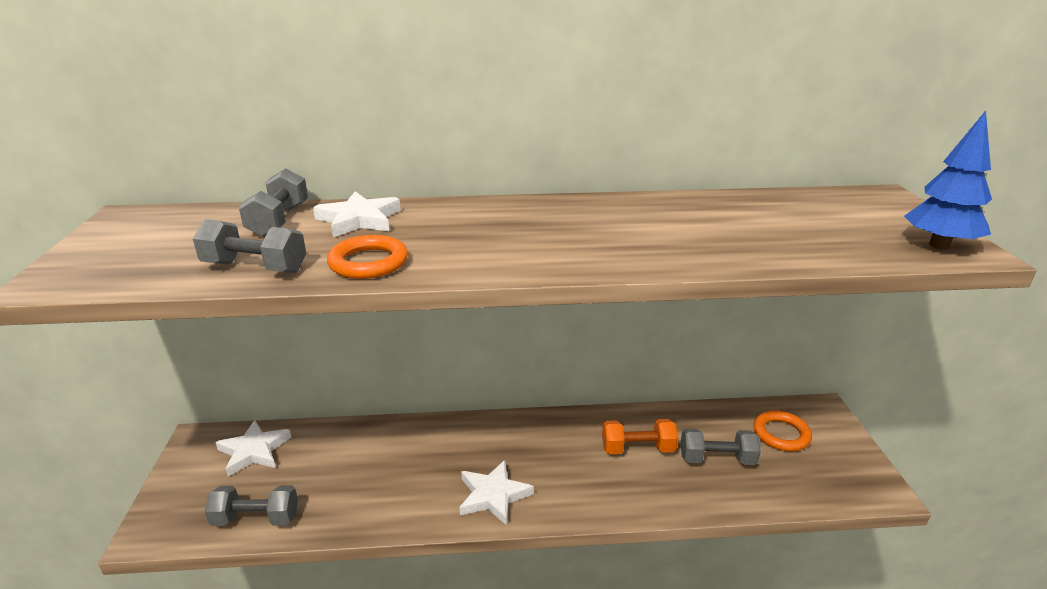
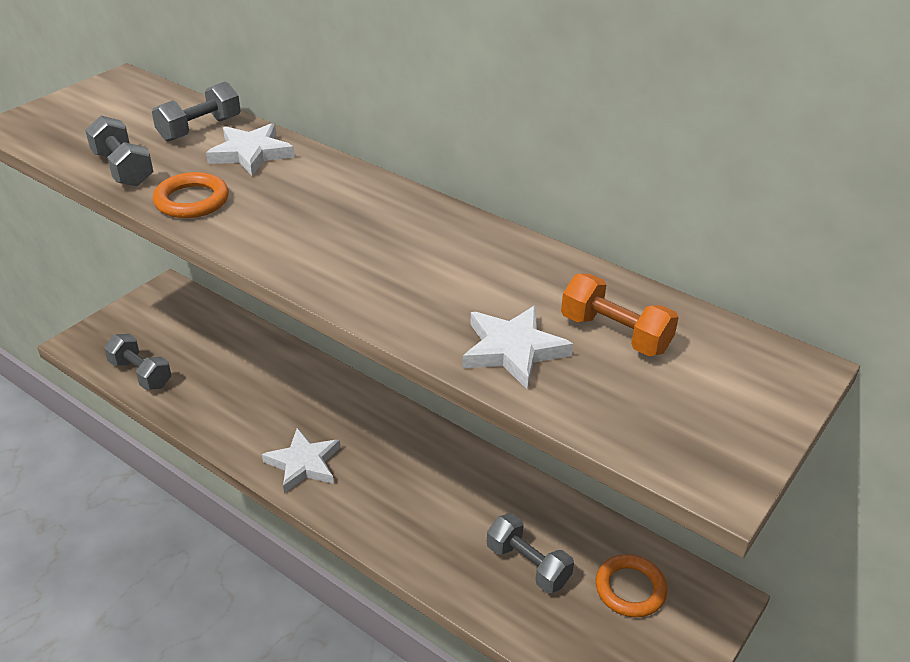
camera: 40 degrees right, 10 degrees up
(254, 451) = (191, 320): white star -> white star (513, 350)
(637, 449) = (468, 506): orange dumbbell -> orange dumbbell (615, 334)
(939, 245) = (700, 453): blue tree -> none

